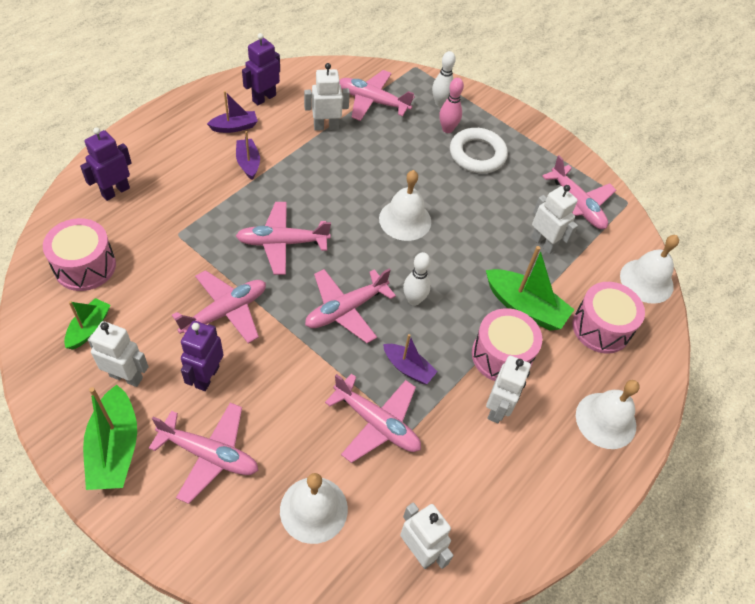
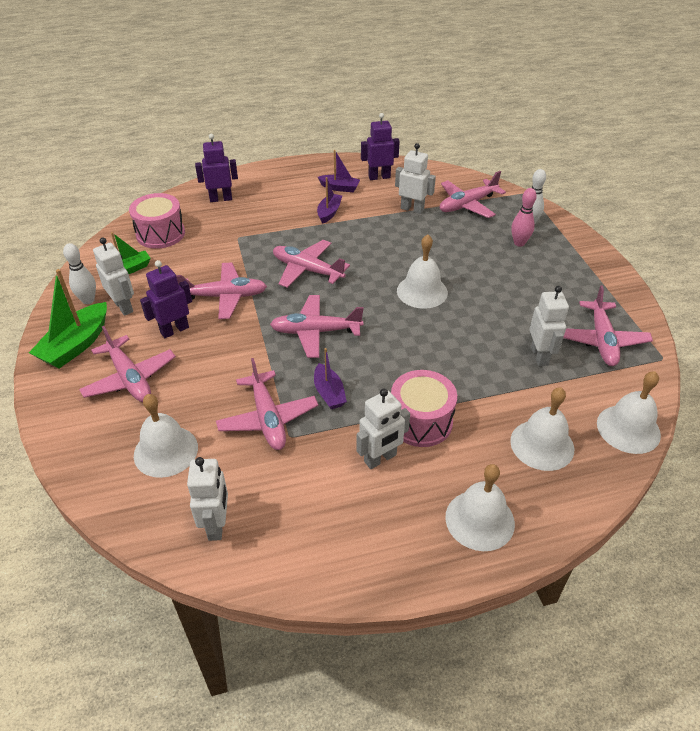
camera: 40 degrees right, 10 degrees down
(372, 101) = (467, 205): pink plane -> pink plane turned 90 degrees counterclockwise
(414, 300) = (378, 348): white bowling pin -> white bowling pin (88, 300)
(477, 154) = (532, 269): white ring -> none
(524, 307) = (476, 395): green boat -> none
(601, 328) = (542, 444): pink drum -> white bell

